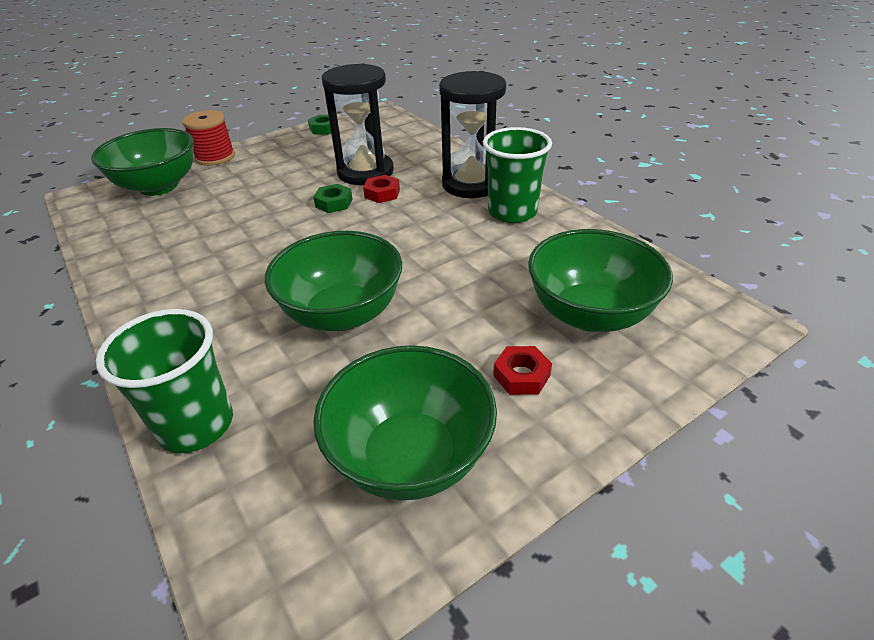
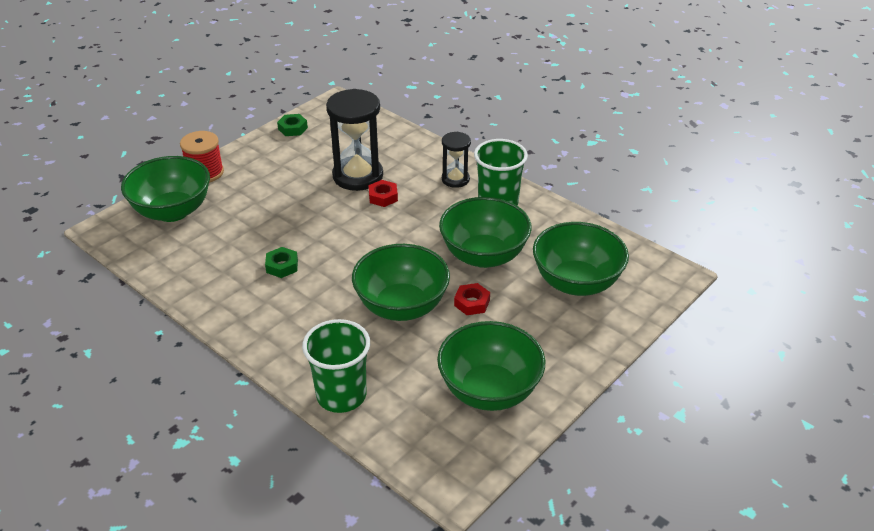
camera: 15 degrees left, 0 degrees up
(334, 203) = (346, 211): green nut -> green nut (282, 266)
(471, 184) = (455, 179): black hourglass -> black hourglass, size x0.56
(474, 266) = (484, 255): none -> green bowl
(521, 375) = (542, 332): red nut -> red nut (472, 303)

